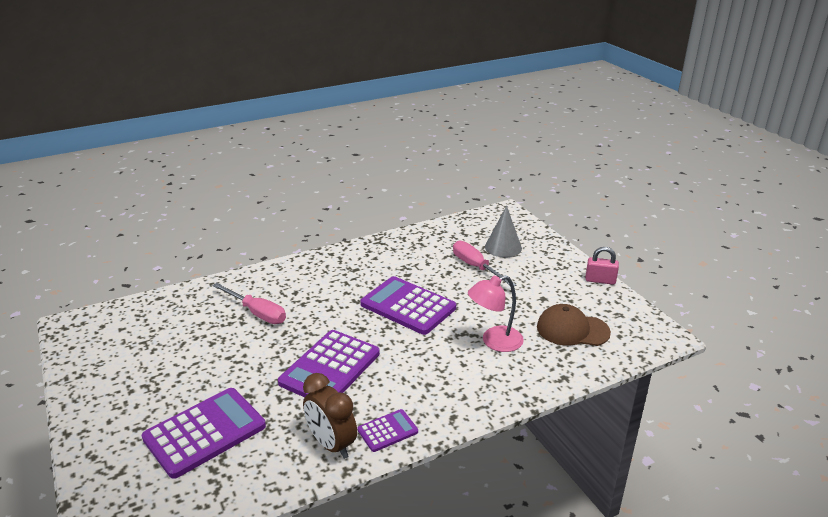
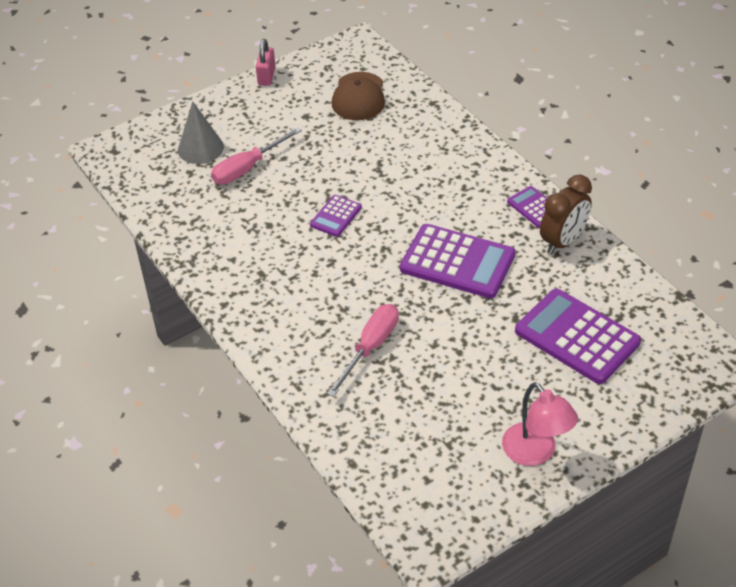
camera: 95 degrees left, 15 degrees up
(408, 306) = (335, 216): purple calculator -> purple calculator, size x0.51
(494, 341) = (388, 147): pink lamp -> pink lamp (535, 453)

